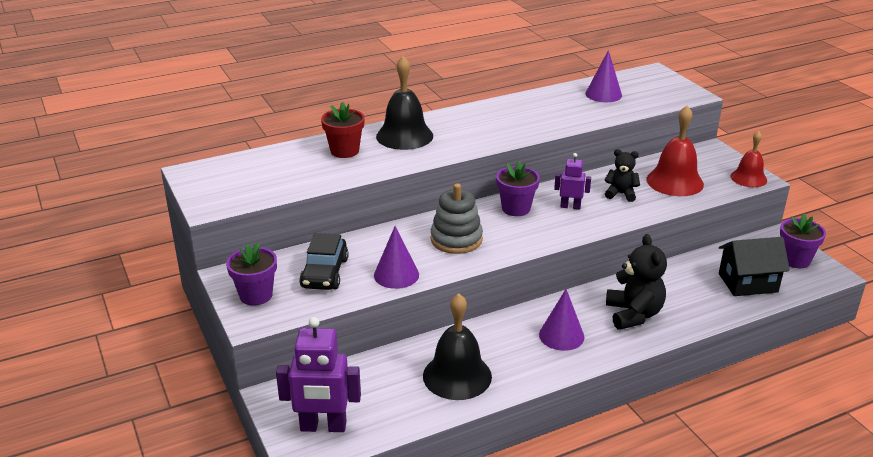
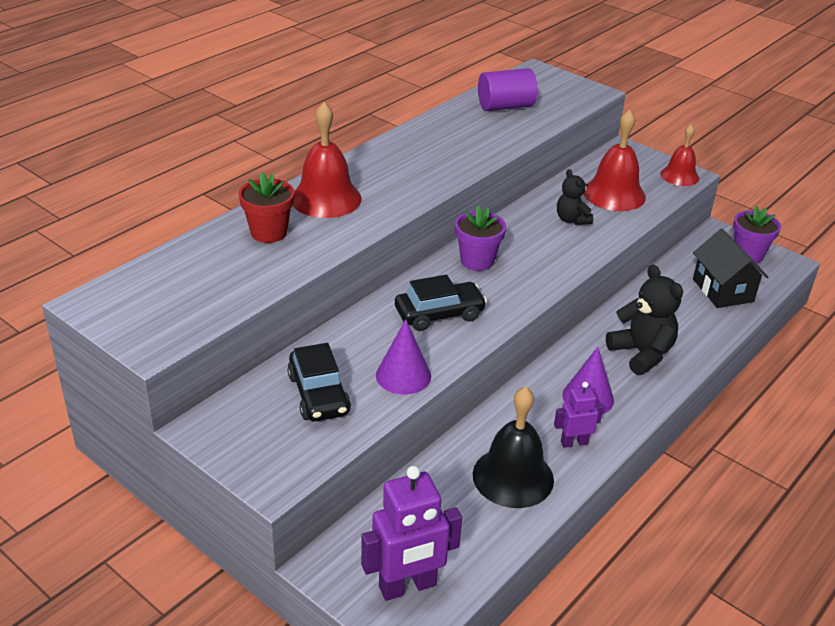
camera: 25 degrees left, 5 degrees up
(256, 295) = (255, 446): purple flower pot -> none
(404, 136) = (326, 198): black bell -> red bell
(456, 239) = (439, 314): grey stacking toy -> black car
(570, 206) = (531, 246): purple robot -> purple robot (574, 442)
(603, 94) = (505, 106): purple cone -> purple cylinder
(621, 194) = (572, 220): black teddy bear -> black teddy bear turned 105 degrees counterclockwise
(748, 283) = (722, 290): black house -> black house turned 75 degrees counterclockwise

